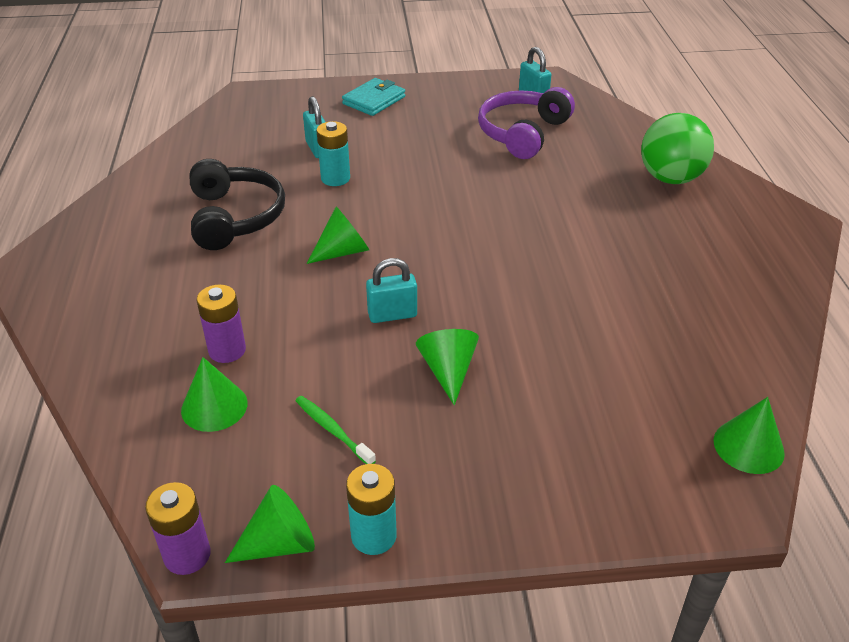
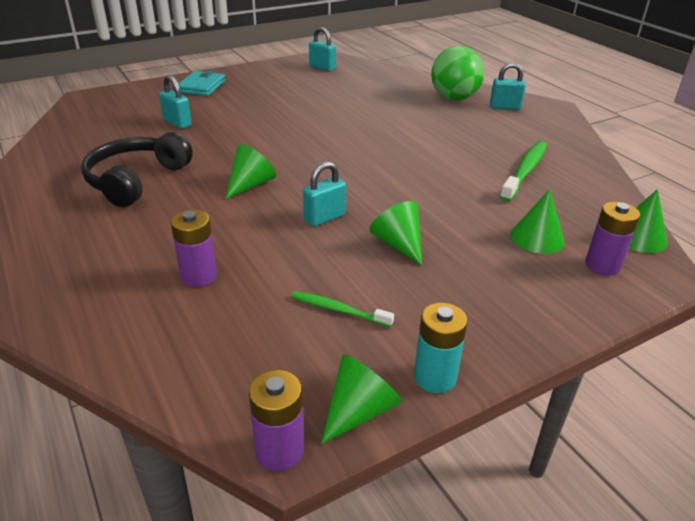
camera: 25 degrees left, 5 degrees down
(214, 406) = (218, 321): green cone -> green cone (537, 238)
(235, 217) = (136, 180): black headphones -> black headphones turned 120 degrees counterclockwise
(335, 178) = (207, 139): turquoise battery -> none
(522, 133) = (332, 89): purple headphones -> none
(666, 469) = (602, 265): none -> purple battery
(677, 312) = (525, 171): none -> green toothbrush
(730, 207) = (504, 107): none -> turquoise padlock

